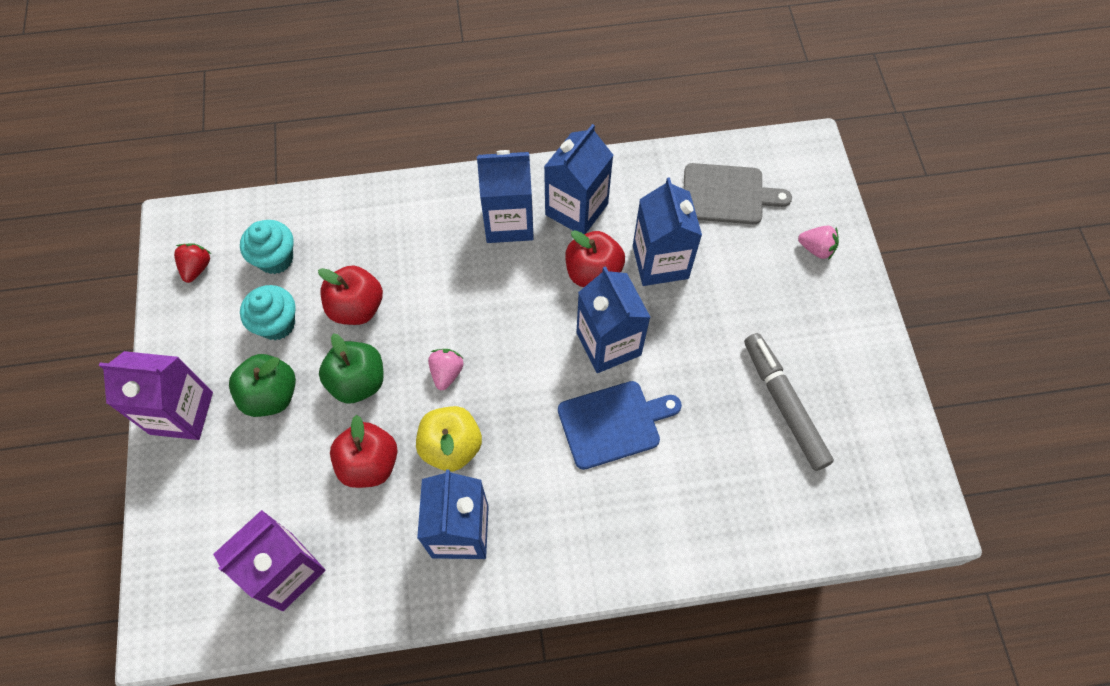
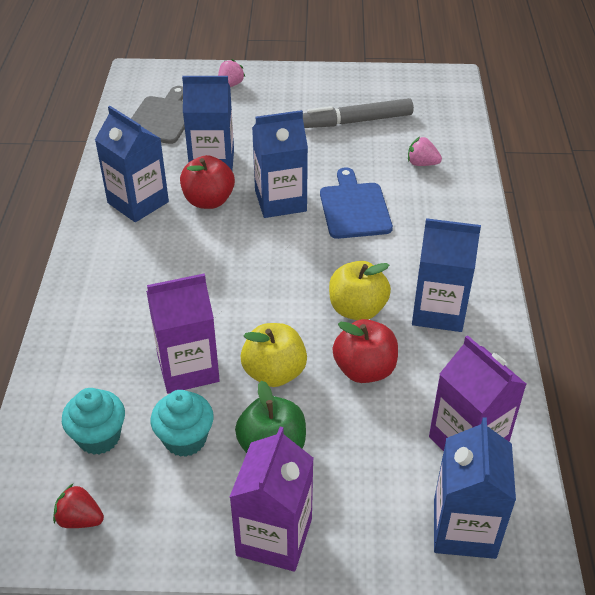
camera: 80 degrees left, 20 degrees down
(356, 307) = (188, 368): red apple -> purple carton
(358, 382) = (274, 373): green apple -> yellow apple
(446, 373) = (281, 305): pink strawberry -> pink strawberry (422, 163)
(509, 222) = (132, 247): blue carton -> blue carton (464, 528)

